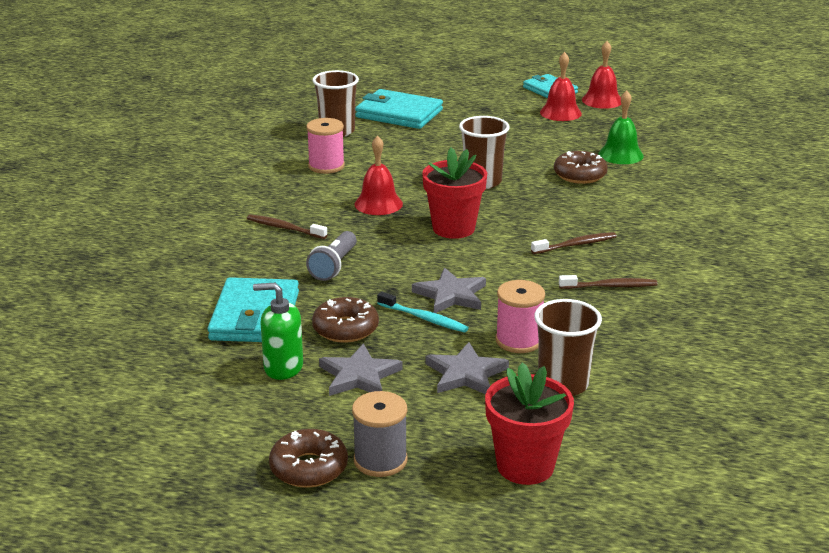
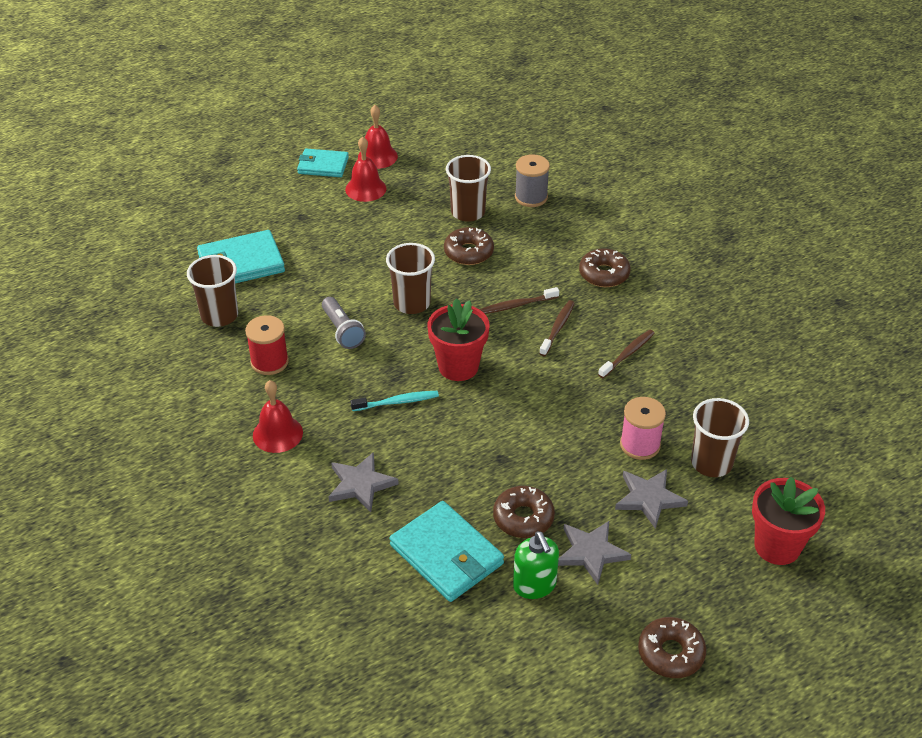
camera: 45 degrees left, 15 degrees up
(283, 367) = (534, 585): green soap dispenser -> green soap dispenser turned 75 degrees counterclockwise
(284, 228) = (337, 452): brown toothbrush -> brown toothbrush (517, 305)
(326, 166) = (269, 362): pink spool -> red spool
(334, 266) = (430, 464): grey flashlight -> grey flashlight (342, 331)
(378, 204) = (370, 377): red bell -> red bell (277, 434)
(380, 460) = (700, 611): grey spool -> grey spool (531, 197)
(424, 318) = (559, 469): turquoise toothbrush -> turquoise toothbrush (397, 402)
(451, 295) = (545, 434): grey star -> grey star (360, 484)
(621, 154) = (468, 212): green bell -> brown cup
(677, 234) = (604, 274): none -> brown donut

